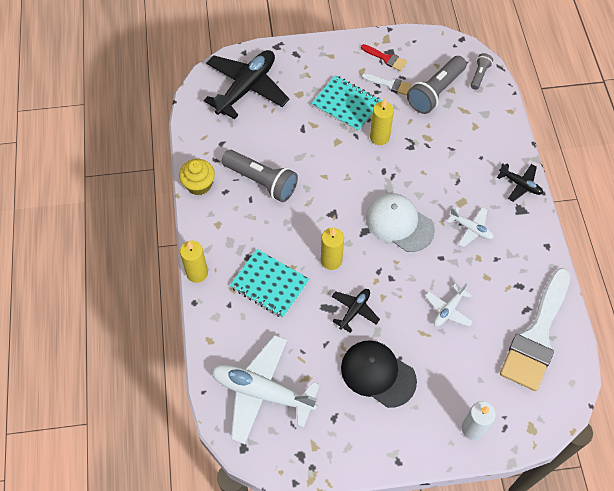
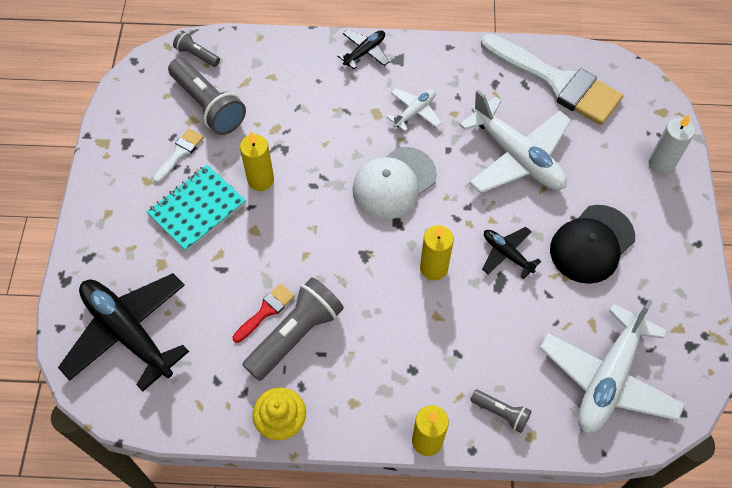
camera: 80 degrees left, 0 degrees up
(224, 318) = (501, 413): none -> grey flashlight
(269, 284) = (457, 347): turquoise notebook -> none
(386, 58) = (136, 149): red brush -> red brush (266, 311)
(448, 310) = (517, 157): white plane -> white plane, size x2.04

